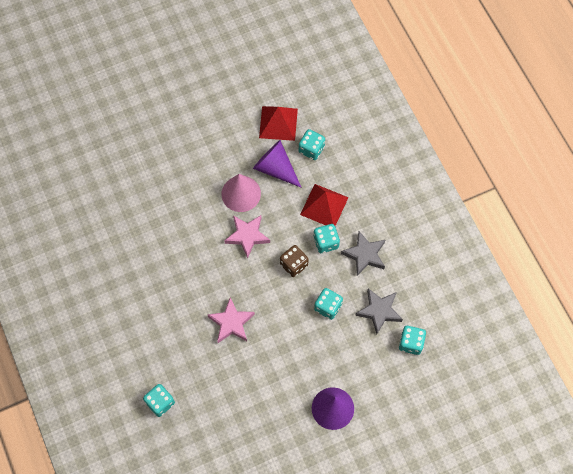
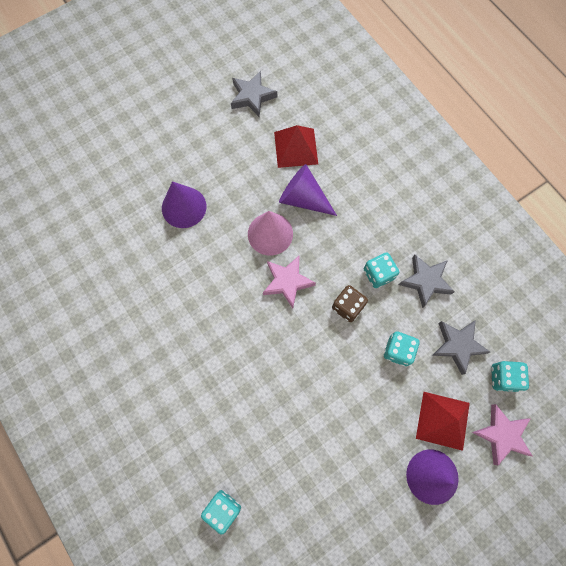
camera: 10 degrees left, 5 degrees up
(171, 159) = (184, 207): none -> purple cone
(231, 323) = (289, 390): pink star -> pink star (501, 435)
(249, 71) = (252, 96): none -> grey star
(311, 149) = (338, 171): turquoise dice -> none
(324, 206) = (367, 232): red pyramid -> red pyramid (443, 420)

